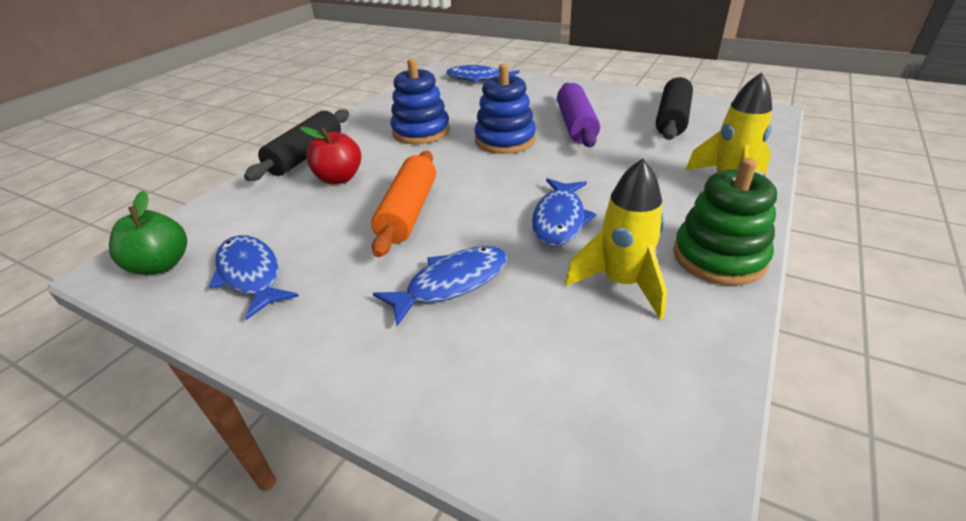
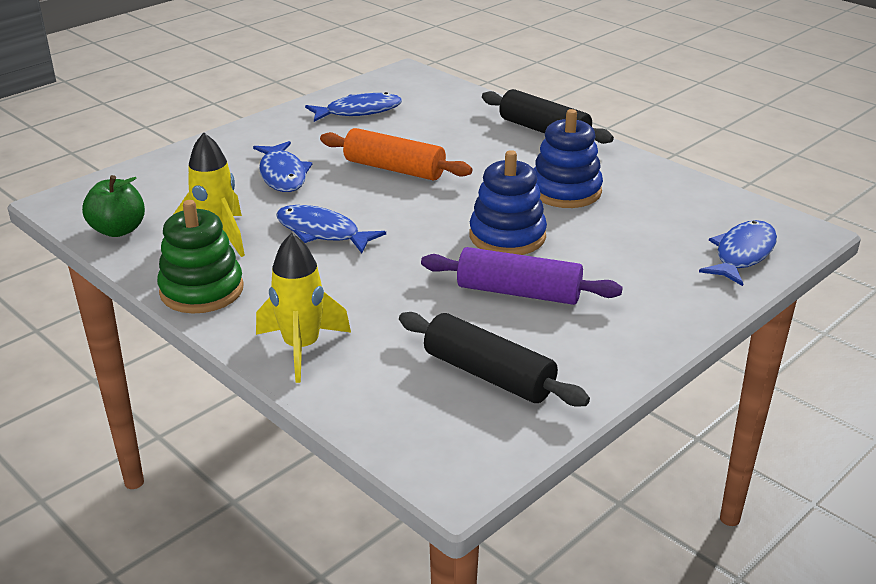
camera: 105 degrees right, 5 degrees down
(161, 265) = (398, 85): green apple -> green apple (118, 230)
(339, 178) = (481, 144): red apple -> none

